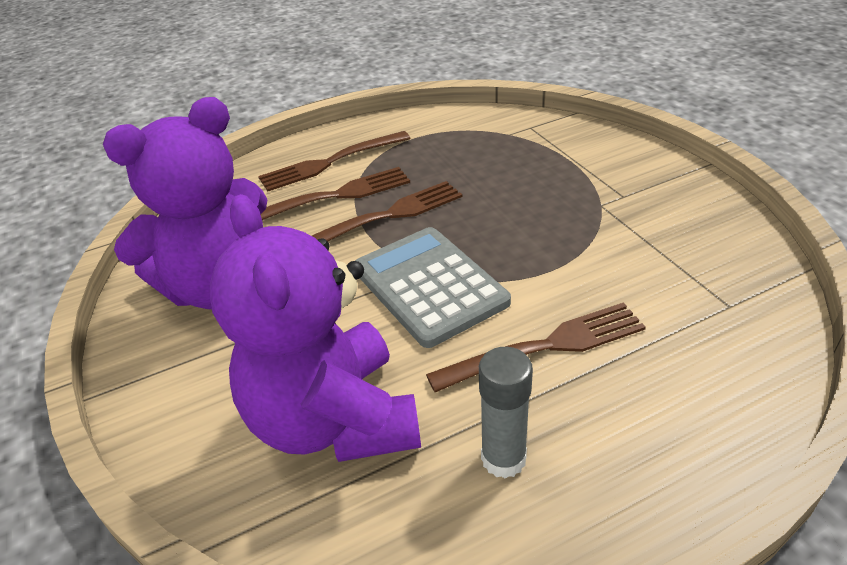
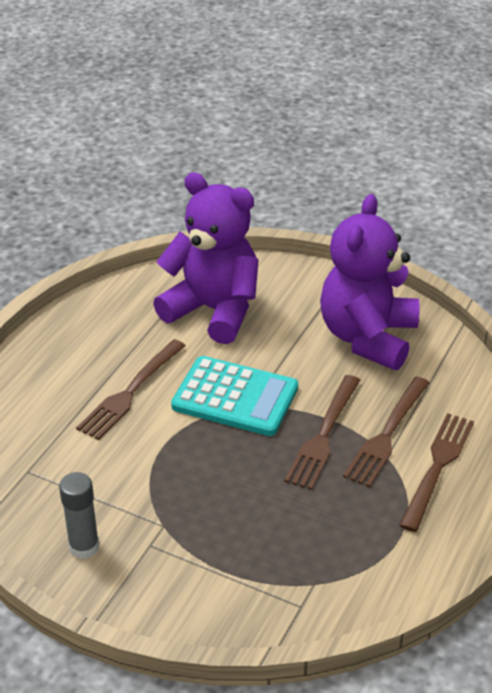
camera: 140 degrees right, 0 degrees up
(429, 286) = (235, 397): grey calculator -> turquoise calculator
(503, 458) = (115, 332): grey glue stick -> grey glue stick (84, 547)

